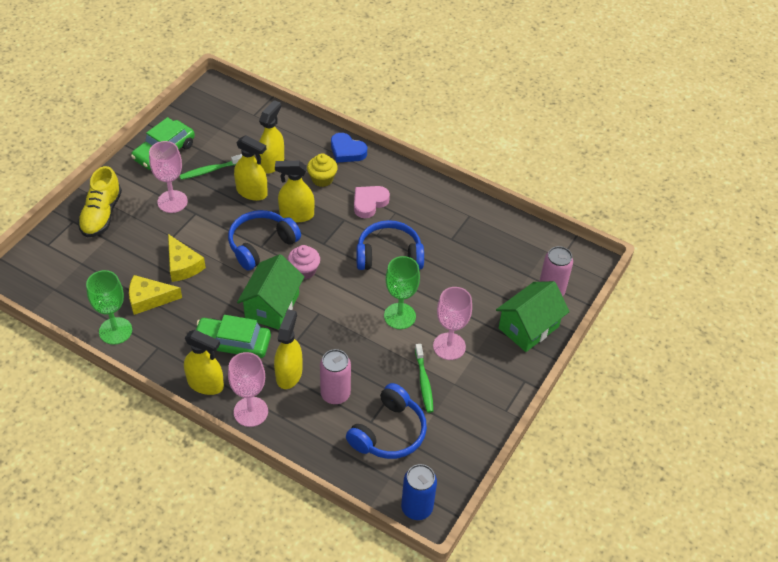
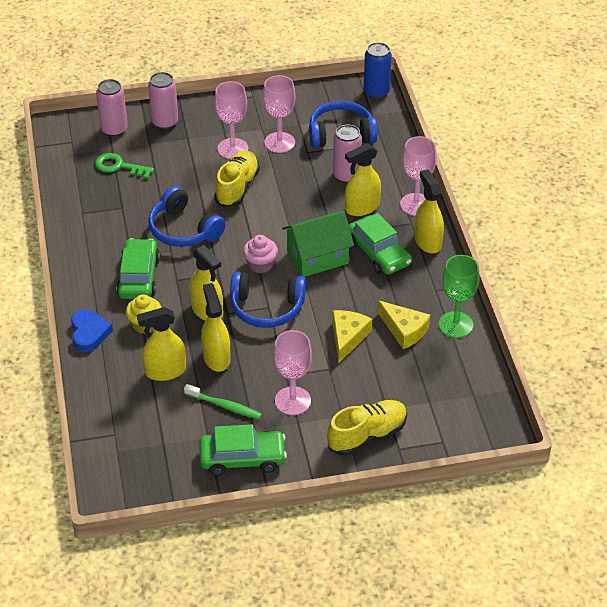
camera: 130 degrees left, 5 degrees down
(369, 203) = (138, 277): pink heart -> green car
(399, 316) = (237, 187): green goblet -> yellow shoe
(424, 382) = (279, 142): green toothbrush -> pink goblet
(501, 266) = (119, 166): none -> green key
(528, 327) = (165, 122): green house -> pink can

